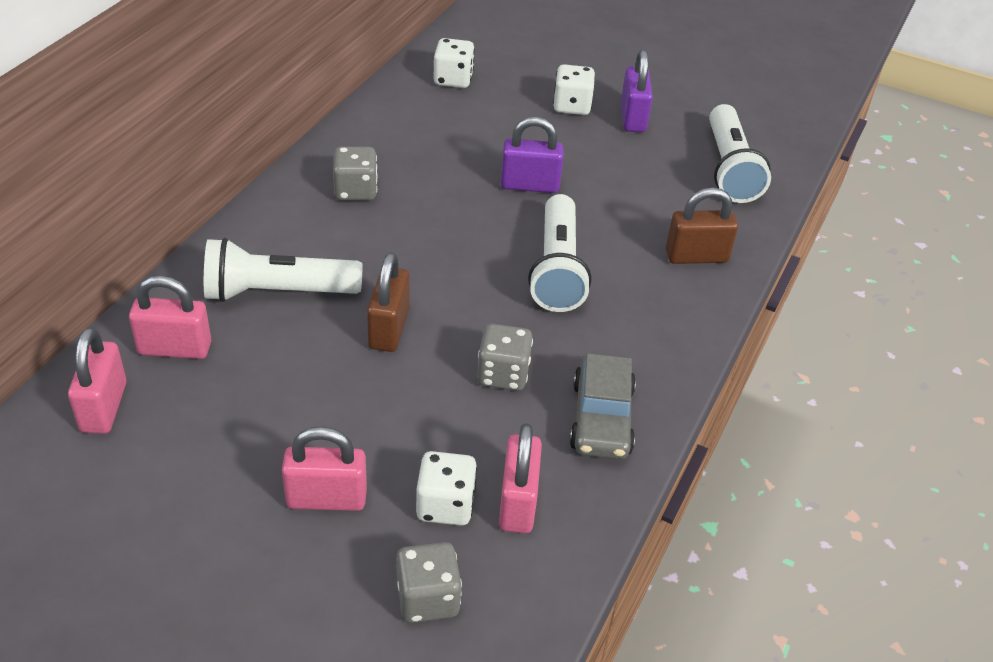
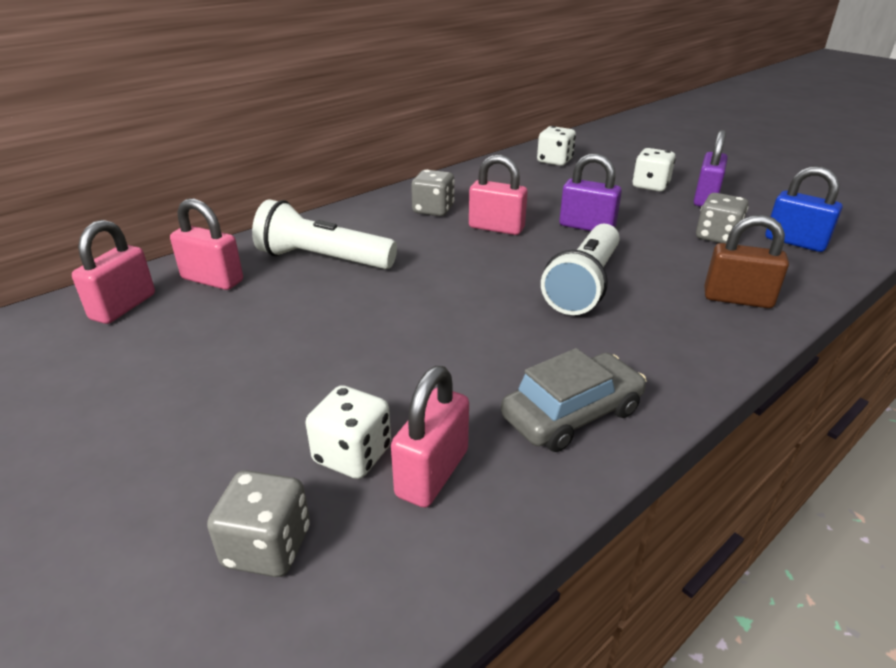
camera: 25 degrees right, 10 degrees down
(326, 498) = (241, 418): pink padlock -> pink padlock (496, 228)
(389, 329) = (398, 299): brown padlock -> none
(503, 374) = (484, 353): grey dice -> grey dice (717, 237)
(601, 418) = (572, 414): grey car -> grey car turned 150 degrees counterclockwise
(729, 168) = (795, 242): white flashlight -> blue padlock

